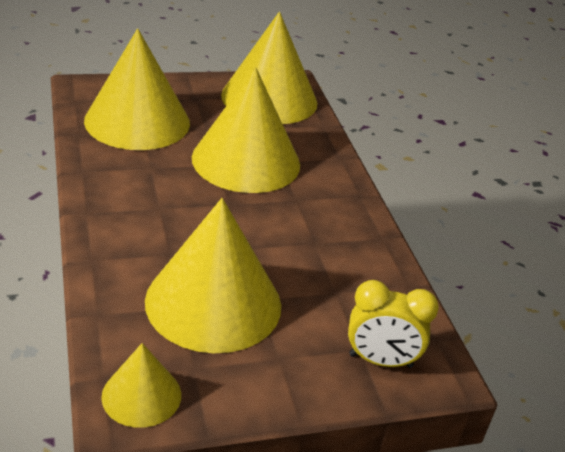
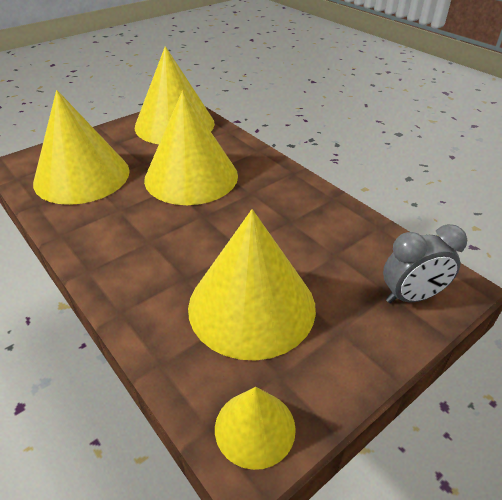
camera: 20 degrees left, 5 degrees up
(380, 360) = (411, 296): yellow clock -> grey clock

